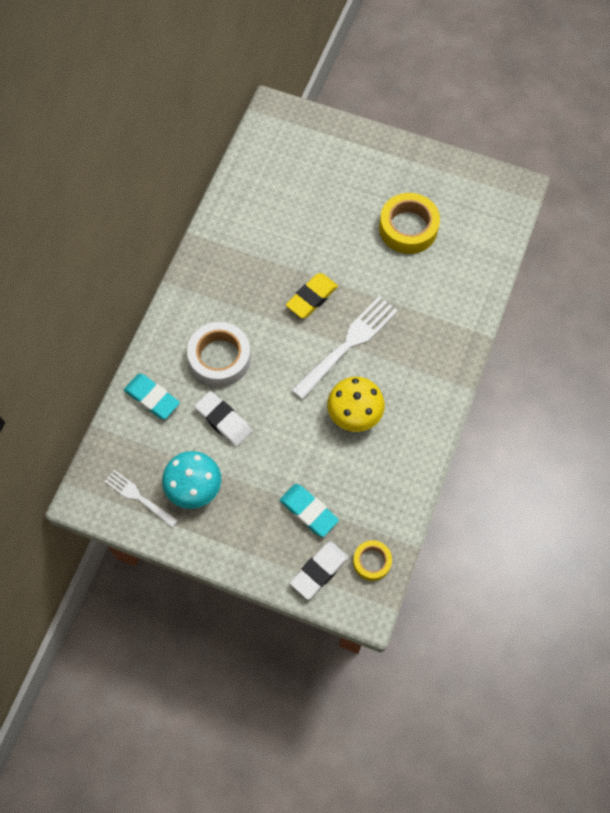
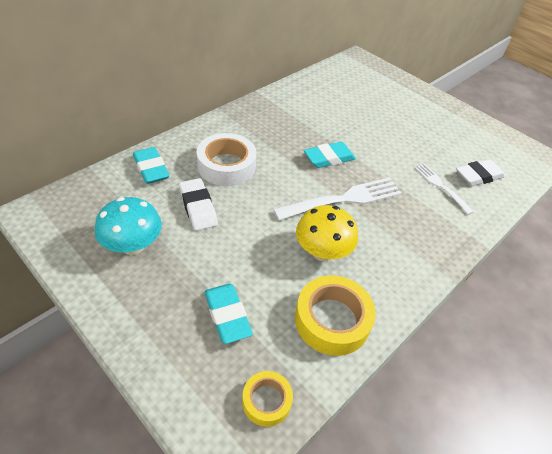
camera: 20 degrees right, 20 degrees down
(139, 497) = (79, 231): white fork -> white fork (441, 187)
(312, 298) = (329, 158): yellow eraser -> turquoise eraser
(319, 571) = (201, 382): white eraser -> white eraser (478, 176)
(408, 228) = (434, 147): yellow tape -> yellow tape (332, 320)

